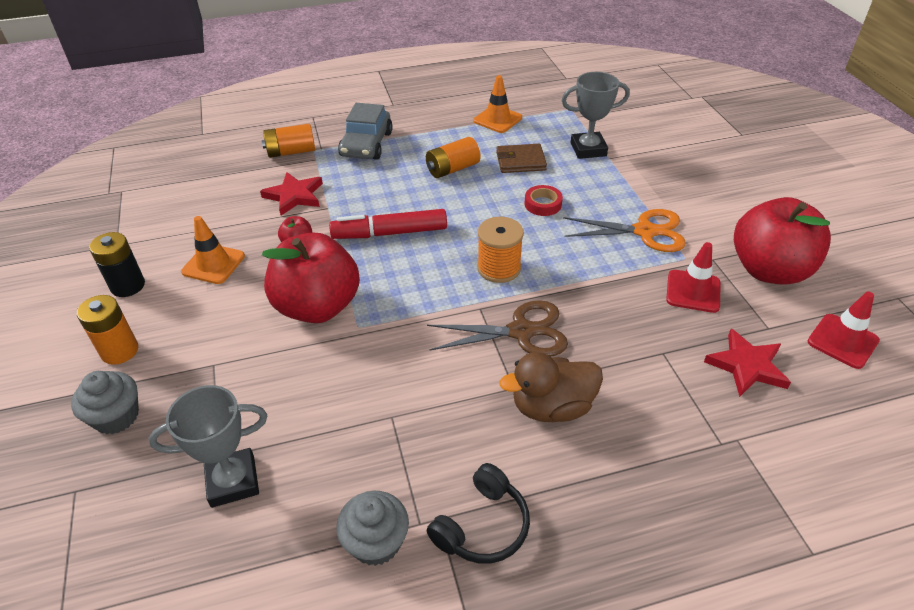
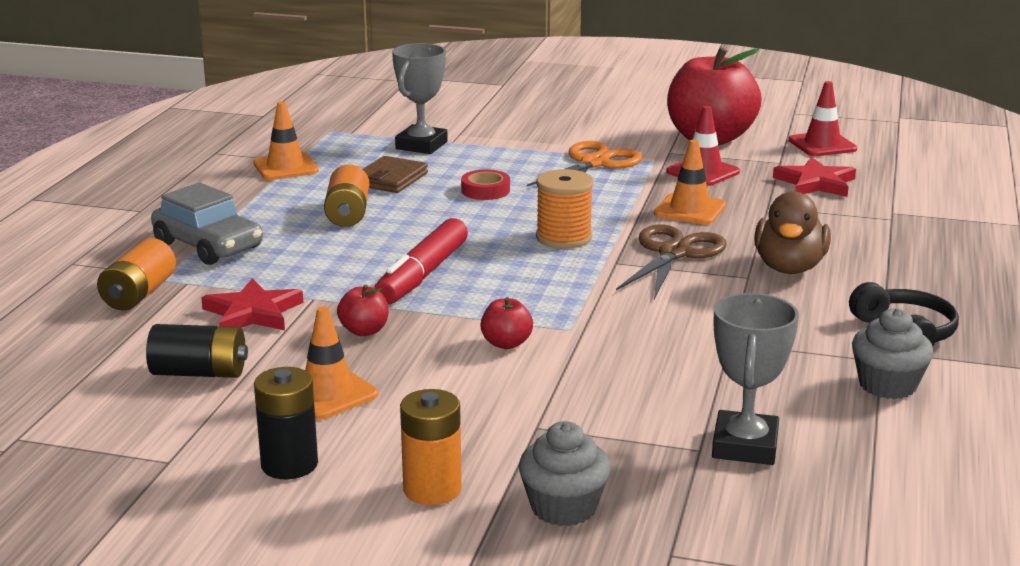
camera: 60 degrees left, 20 degrees down
(214, 211) = (199, 373): none -> black battery
(317, 307) = (506, 343): red apple -> red apple, size x0.41
(610, 311) = (690, 210): none -> orange traffic cone

